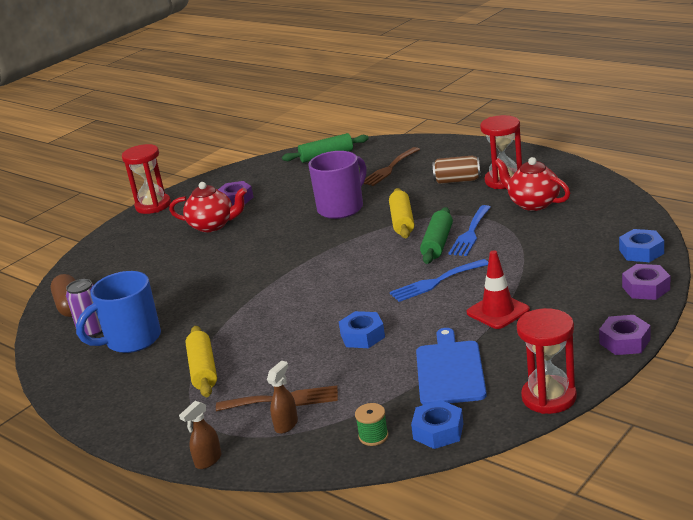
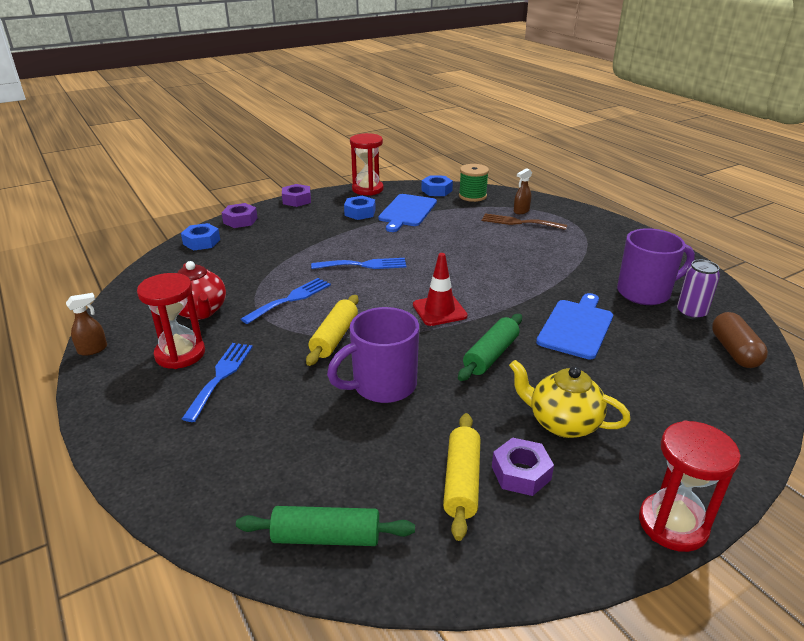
camera: 165 degrees left, 5 degrees up
(131, 340) = (645, 292): blue mug -> purple mug
(203, 286) = (576, 327): none -> blue cutting board
(203, 370) = (576, 253): yellow rolling pin -> yellow rolling pin (462, 481)
(208, 460) = (573, 207): brown spray bottle -> brown spray bottle (93, 349)
(212, 225) = (562, 423): red teapot -> yellow teapot
(362, 336) = (447, 243): blue nut -> blue nut (360, 213)
(373, 436) = (472, 196): green spool -> green spool, size x1.59
(389, 169) = (268, 442): brown fork -> none
(437, 244) = (328, 298): green rolling pin -> green rolling pin (491, 355)
(457, 181) = (220, 376): brown can -> blue fork
(498, 311) = (344, 233): red traffic cone -> red traffic cone (439, 310)

